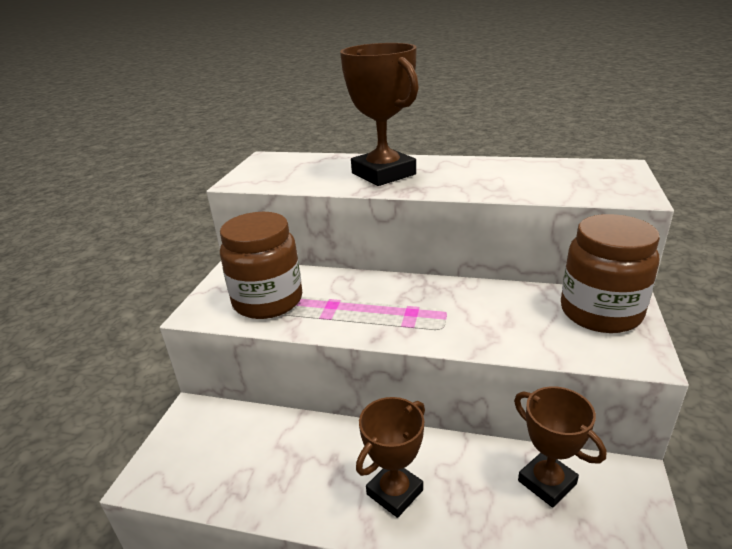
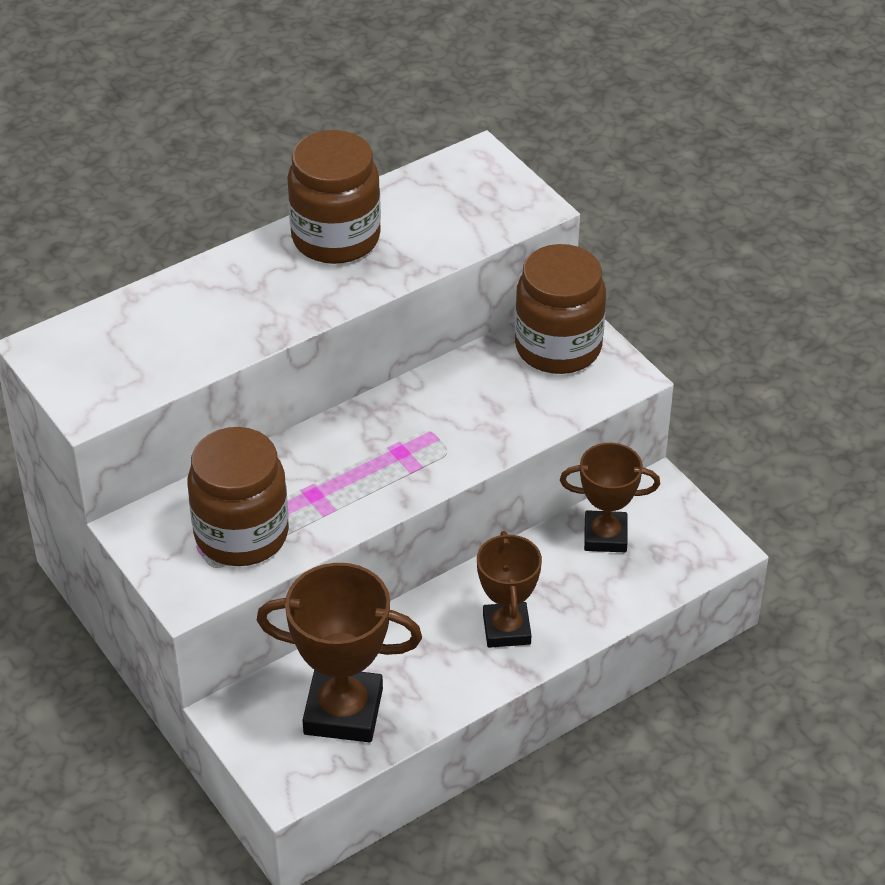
camera: 50 degrees left, 15 degrees up
(383, 174) = (248, 300): brown trophy -> brown trophy (343, 711)
(473, 168) = (336, 238): none -> brown jar

